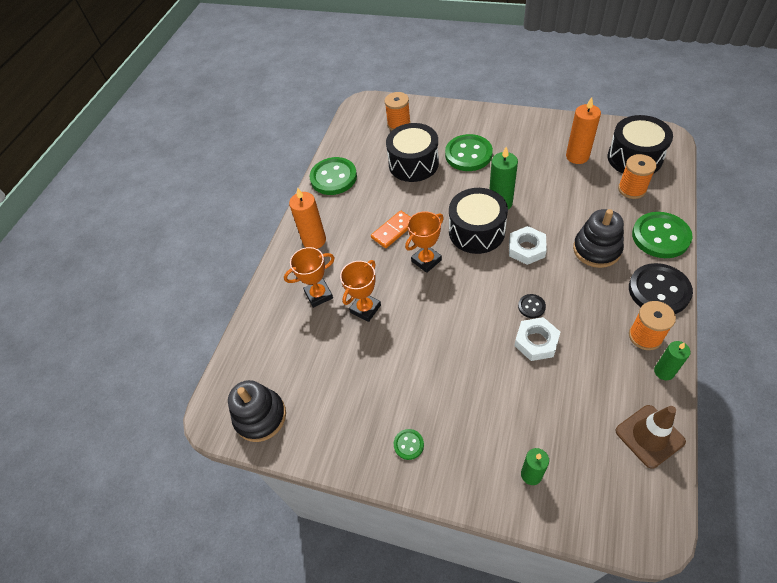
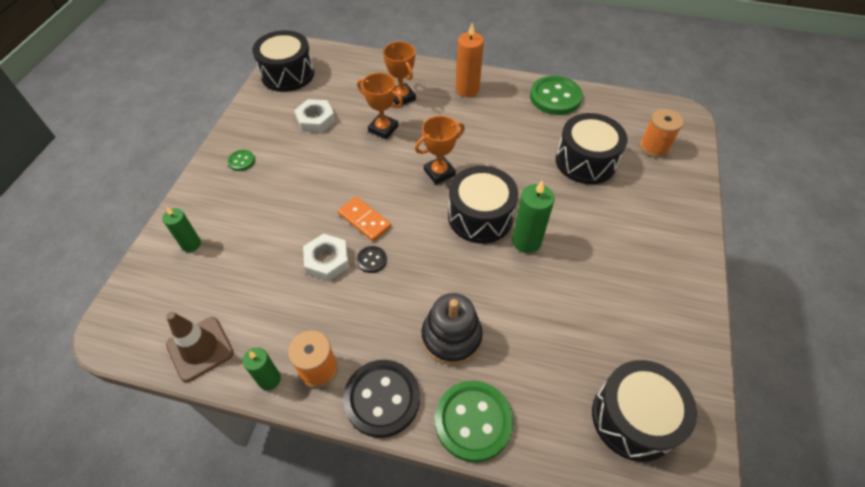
camera: 80 degrees right, 0 degrees up
(260, 416) = (287, 74): black stacking toy -> black drum
(393, 231) = (480, 146): orange domino -> orange domino (364, 220)
(426, 260) = (439, 172): orange trophy -> orange trophy turned 75 degrees counterclockwise
(468, 154) = (609, 213): green button -> none
(526, 248) = (454, 262): white nut -> white nut (315, 120)
(577, 156) = (624, 338): orange candle -> none
(632, 189) = (564, 401): orange spool -> none

